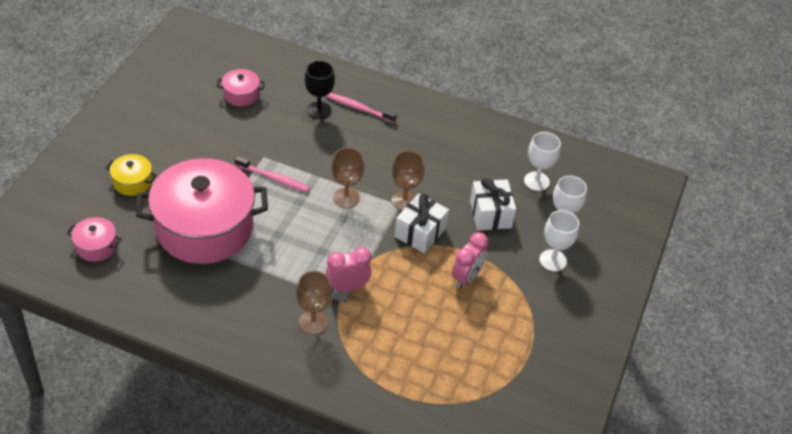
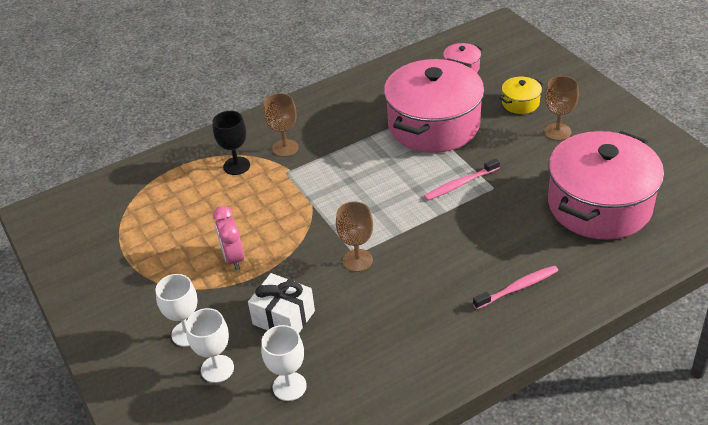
camera: 135 degrees right, 5 degrees down
(241, 95) = (599, 205): pink pot -> pink pot, size x2.42
(319, 110) = (535, 253): black goblet -> black goblet (236, 166)
(346, 198) = (396, 221): brown goblet -> brown goblet (557, 132)
(347, 287) = (298, 180): pink clock -> none
(420, 232) = (310, 252): white gift -> none

